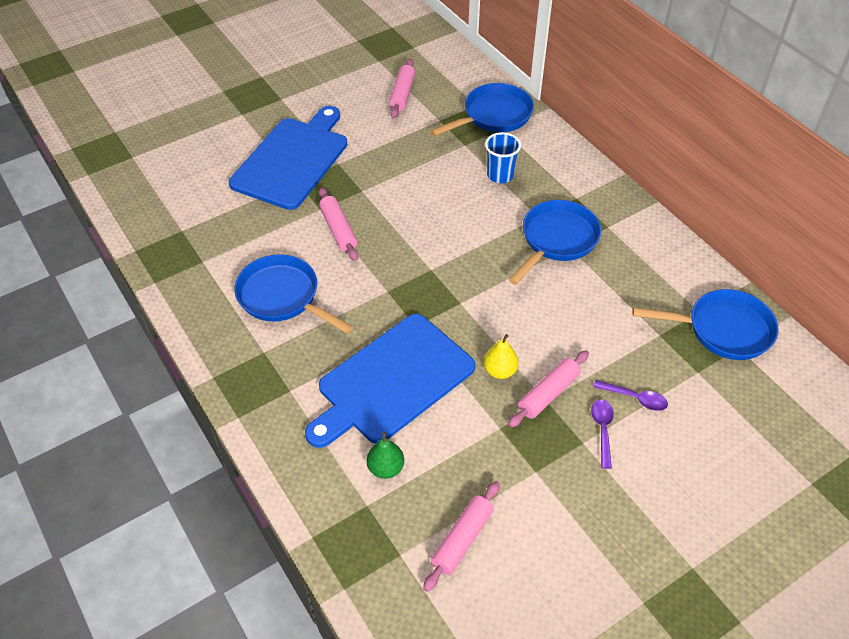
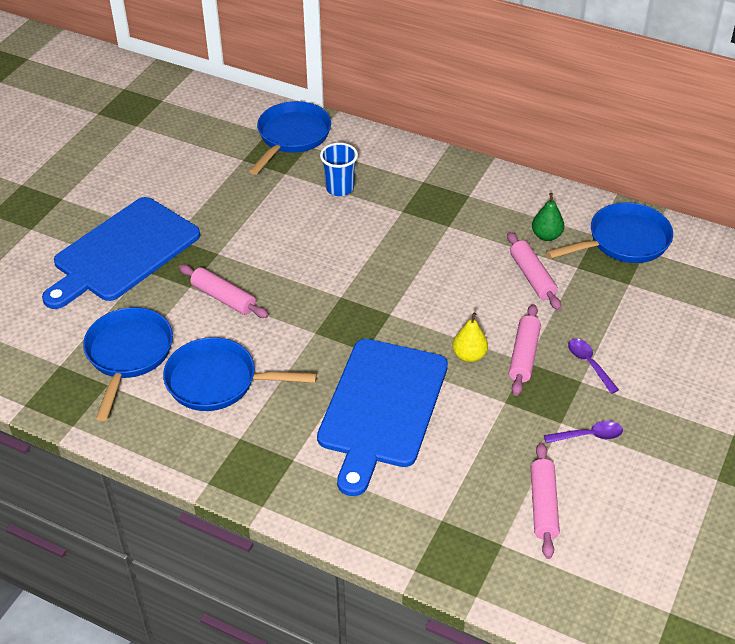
camera: 30 degrees left, 5 degrees down
(292, 160) = (123, 252): blue cutting board -> blue cutting board turned 135 degrees counterclockwise
(386, 468) = (434, 482): green pear -> green pear (546, 236)
(402, 94) = (186, 149): pink rolling pin -> pink rolling pin (532, 277)
(556, 240) = (433, 224): blue pan -> blue pan (128, 354)
(635, 398) = (596, 327): purple spoon -> purple spoon (588, 435)

